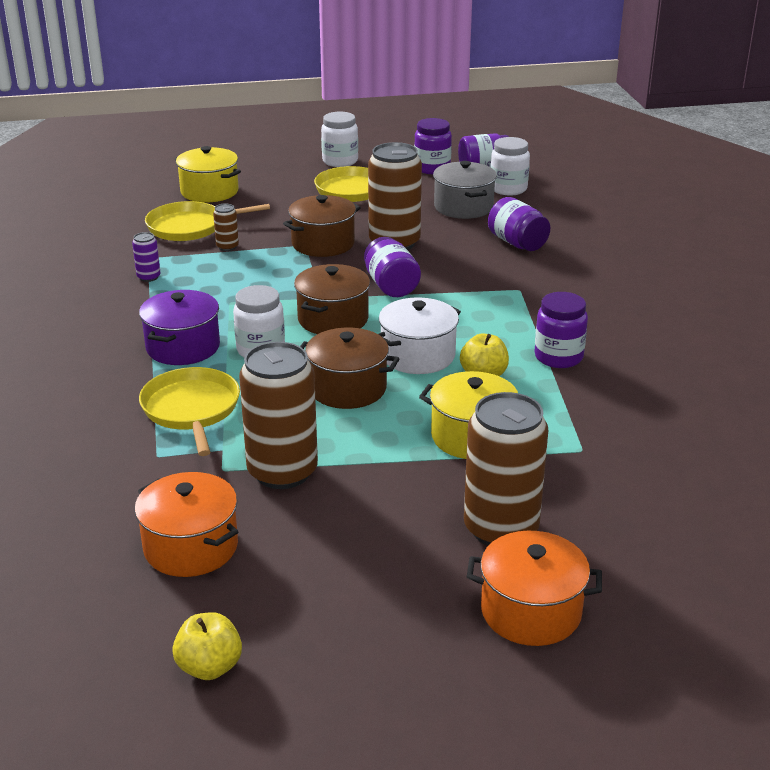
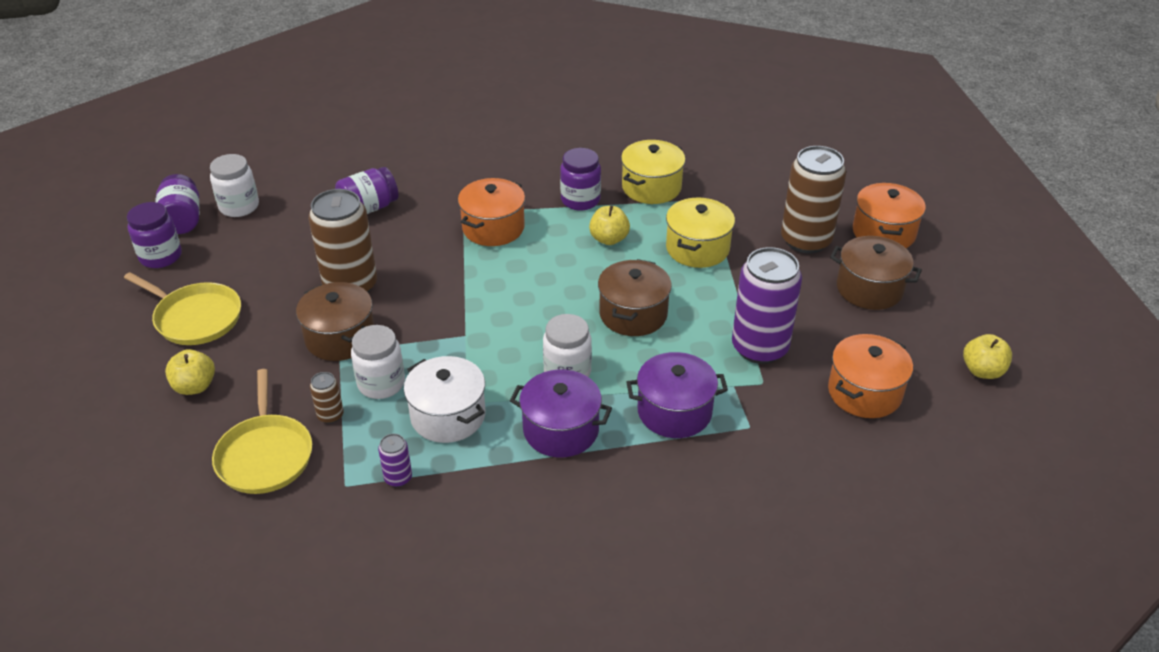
camera: 90 degrees left, 10 degrees up
(191, 409) = (674, 411): yellow pan -> purple pot
(209, 191) = (157, 447): yellow pot -> yellow pot (651, 187)
(271, 196) = (195, 386): none -> yellow apple
(282, 472) = (759, 348): brown can -> purple can
(333, 319) = (509, 326): brown pot -> brown pot (869, 289)
(340, 161) = (105, 330): white jar -> white jar (381, 384)
(391, 286) = (446, 288): purple jar -> none
(418, 356) = (578, 273): white pot -> white pot (448, 416)
(463, 207) = (275, 238): grey pot -> none
(494, 306) = (493, 228): none -> orange pot

